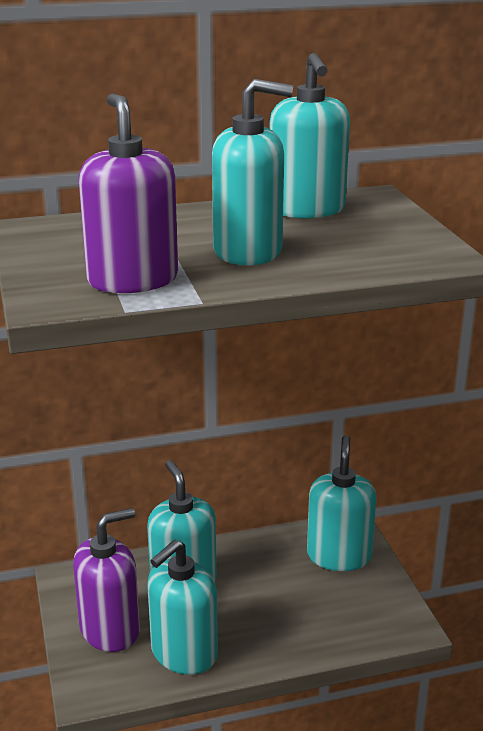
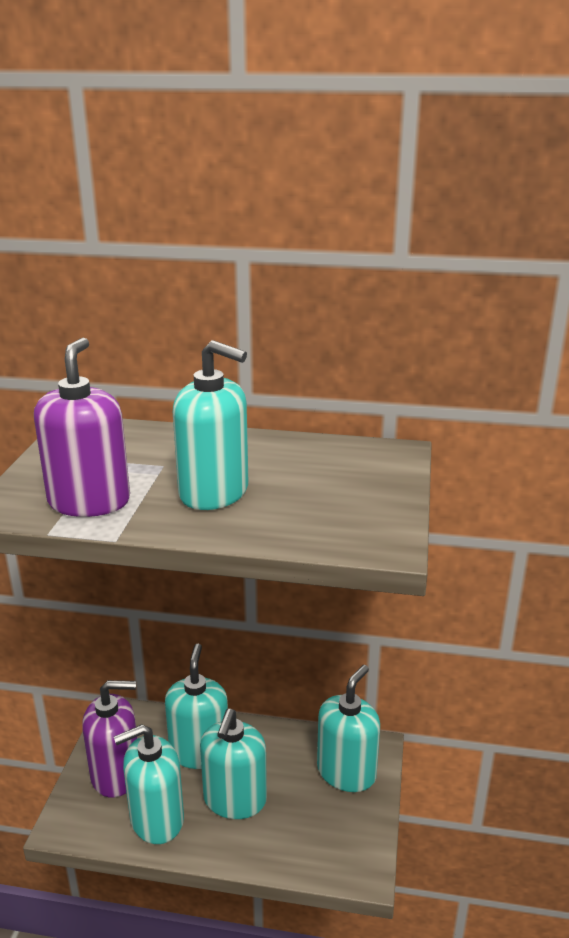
camera: 25 degrees right, 0 degrees up
(307, 209) = (317, 455): turquoise soap dispenser -> turquoise soap dispenser (235, 799)

